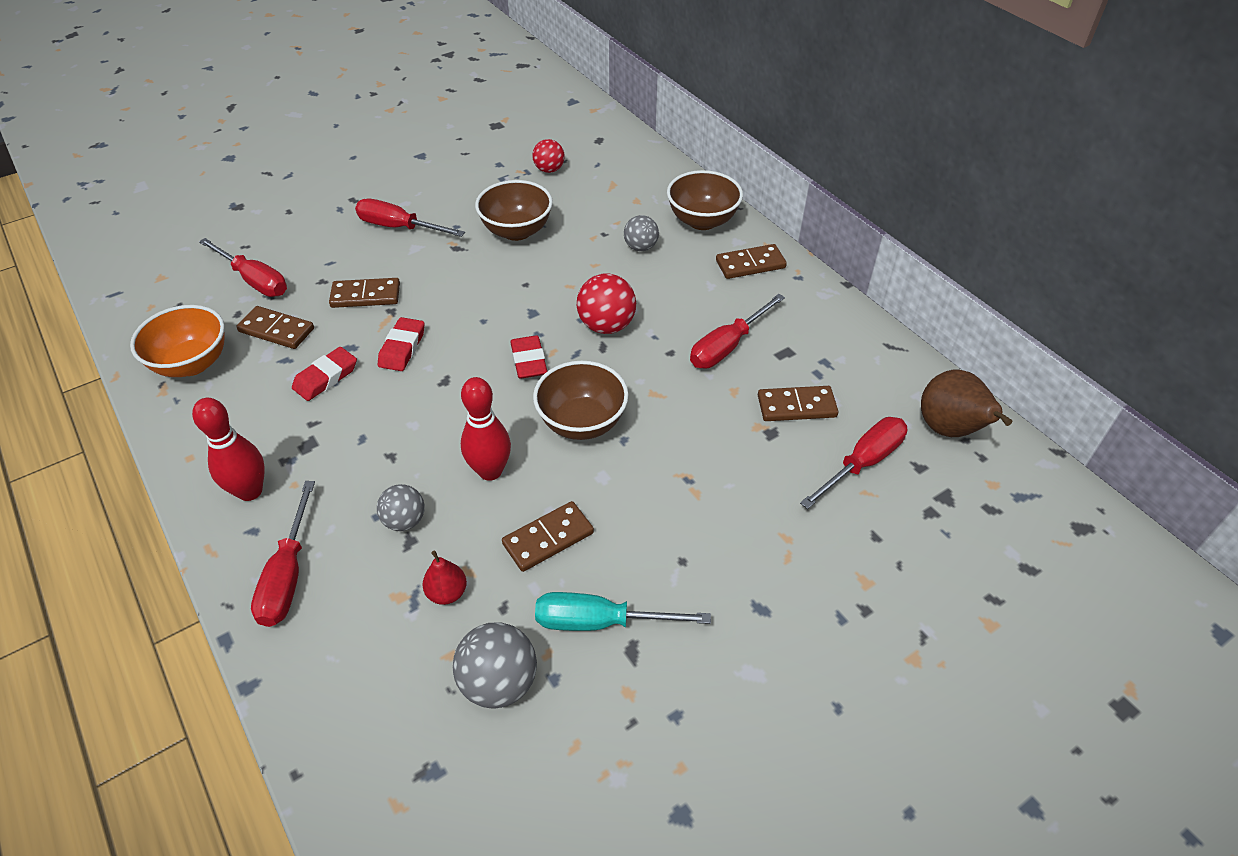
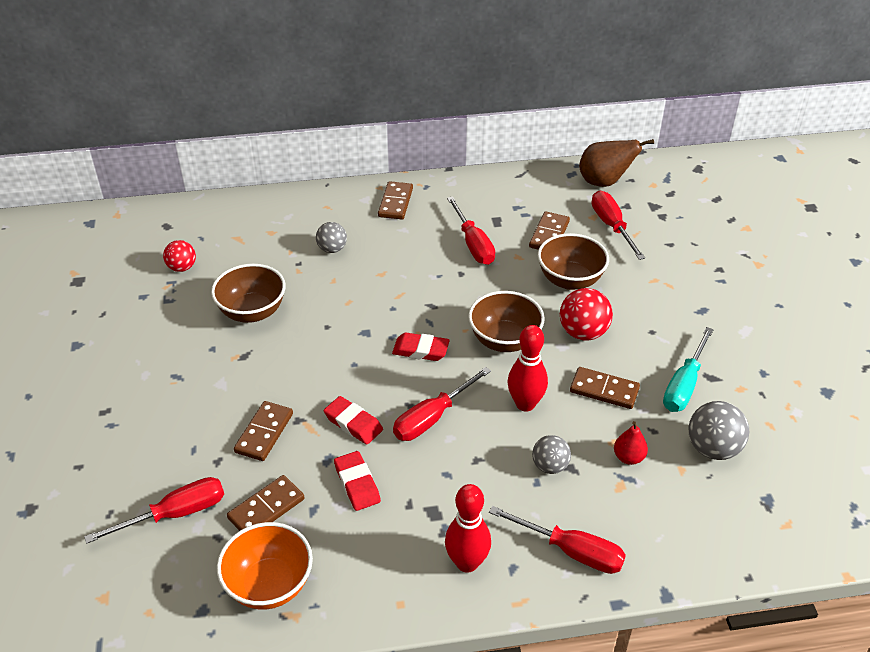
camera: 65 degrees left, 5 degrees down
(399, 227) = (181, 387): red screwdriver -> red screwdriver (432, 418)
(548, 538) = (604, 390): brown domino -> brown domino turned 60 degrees counterclockwise
(606, 325) = (410, 296): red ball -> red ball (583, 332)
(702, 221) = (327, 207): brown bowl -> brown bowl (570, 280)

